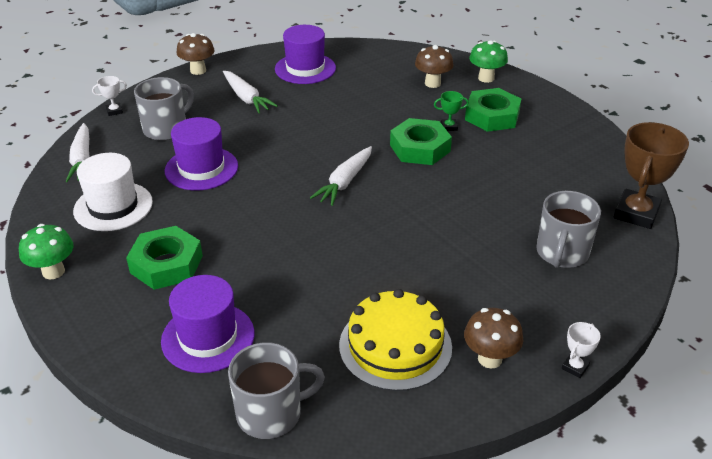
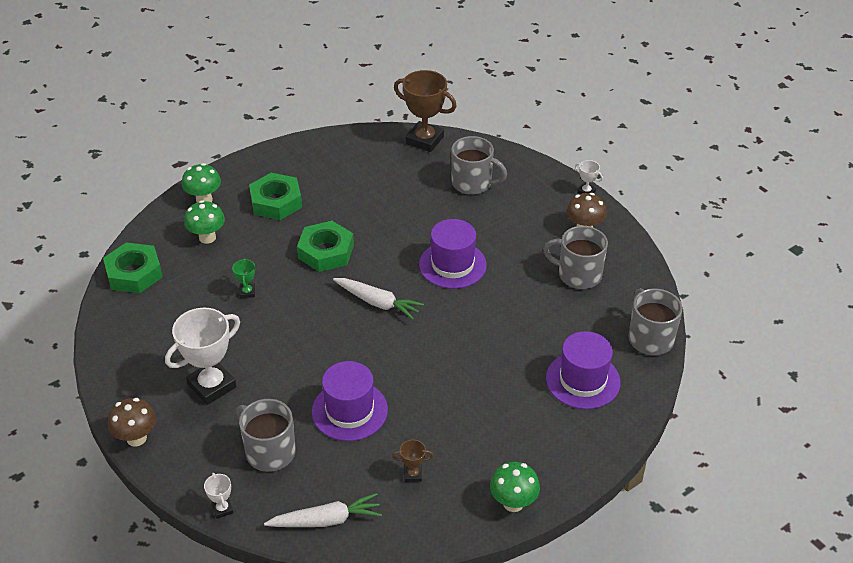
camera: 90 degrees left, 5 degrees up
(113, 206) = (413, 475): white hat -> brown trophy
(166, 264) = (498, 419): green nut -> green nut (134, 273)
(246, 98) = (212, 386): white carrot -> white trophy
(305, 69) = (153, 338): purple hat -> purple hat (452, 265)
(395, 346) = (578, 275): yellow cake -> grey mug
(432, 83) = (207, 237): brown mushroom -> green mushroom
(449, 127) = (291, 231): green trophy -> green trophy (247, 292)

